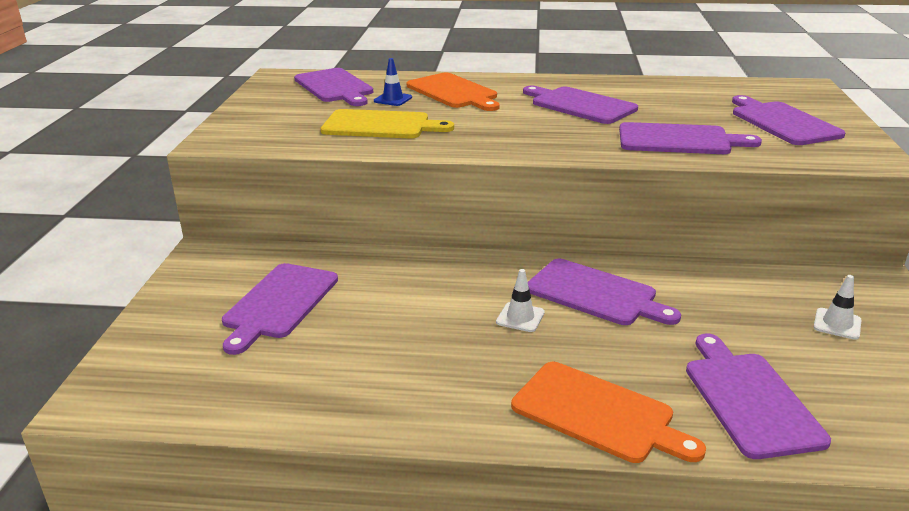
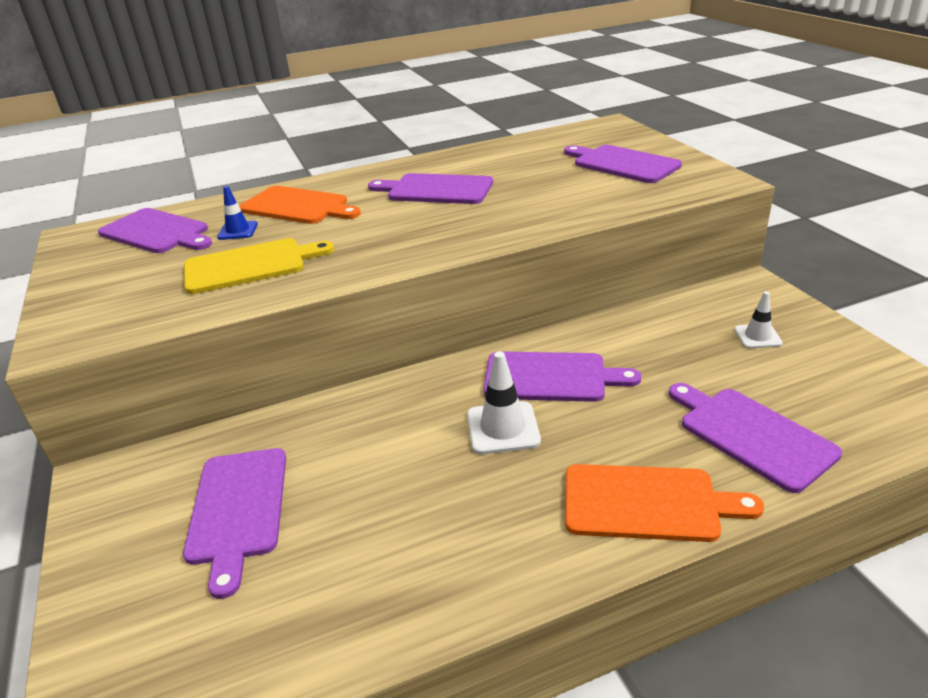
camera: 25 degrees left, 5 degrees up
(520, 317) = (503, 428): white traffic cone -> white traffic cone, size x1.57
(679, 140) = (556, 203): purple cutting board -> none

